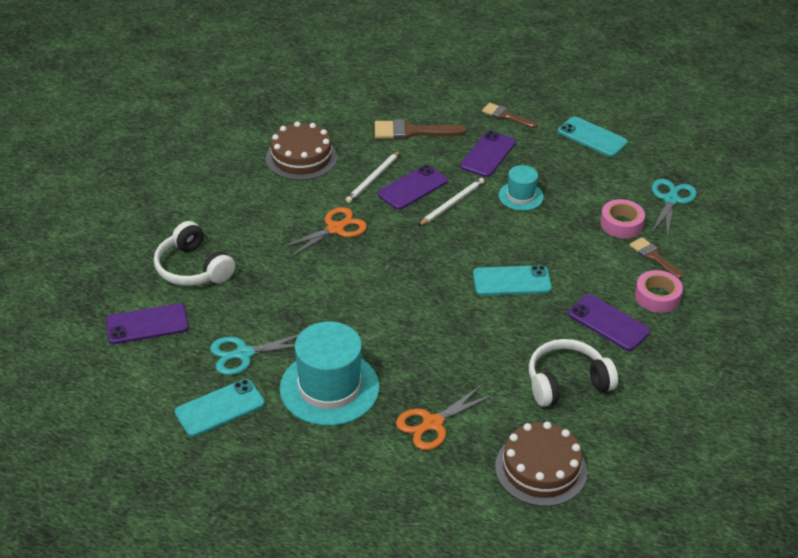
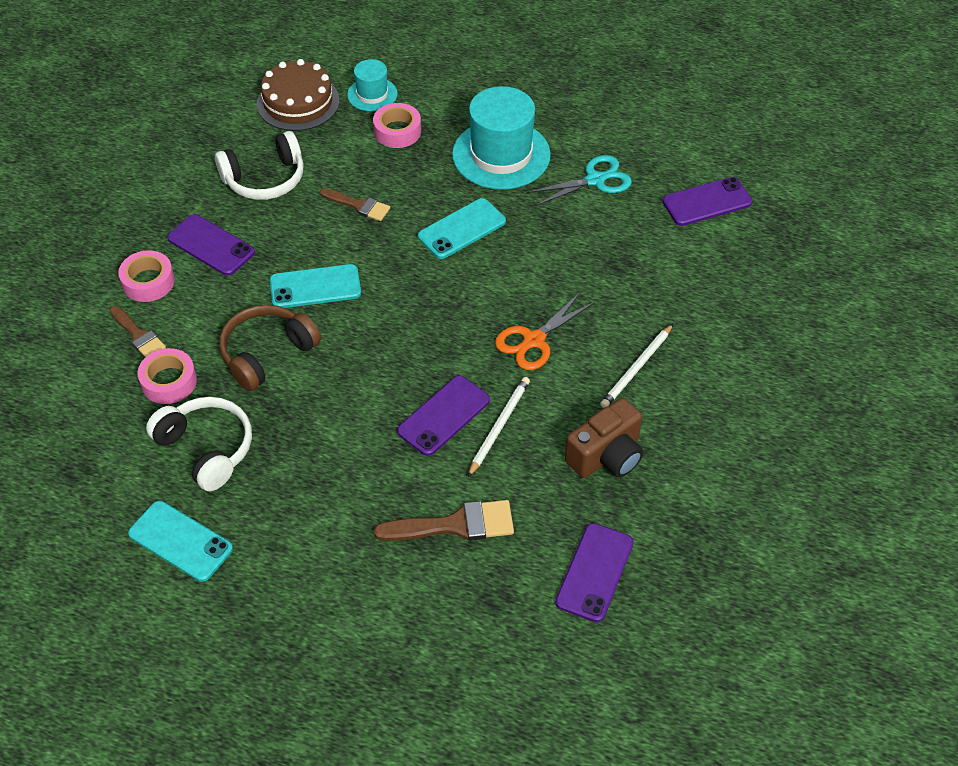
camera: 175 degrees right, 10 degrees up
(193, 268) = (686, 271): white headphones -> white headphones (207, 448)
(220, 408) = (600, 128): turquoise phone -> turquoise phone (461, 229)
(301, 157) = (606, 456): brown cake -> brown camera
(433, 423) = (397, 131): orange scissors -> pink tape
(452, 203) = (389, 394): white pencil -> white pencil (636, 368)
(488, 154) = (340, 489): purple phone -> purple phone (594, 572)
(506, 116) = (310, 576): brown brush -> brown brush (359, 205)
(520, 196) = (297, 415): turquoise hat -> turquoise hat (372, 94)
(548, 236) = (267, 353): none -> brown headphones
(671, 200) = (92, 428): turquoise scissors -> none

